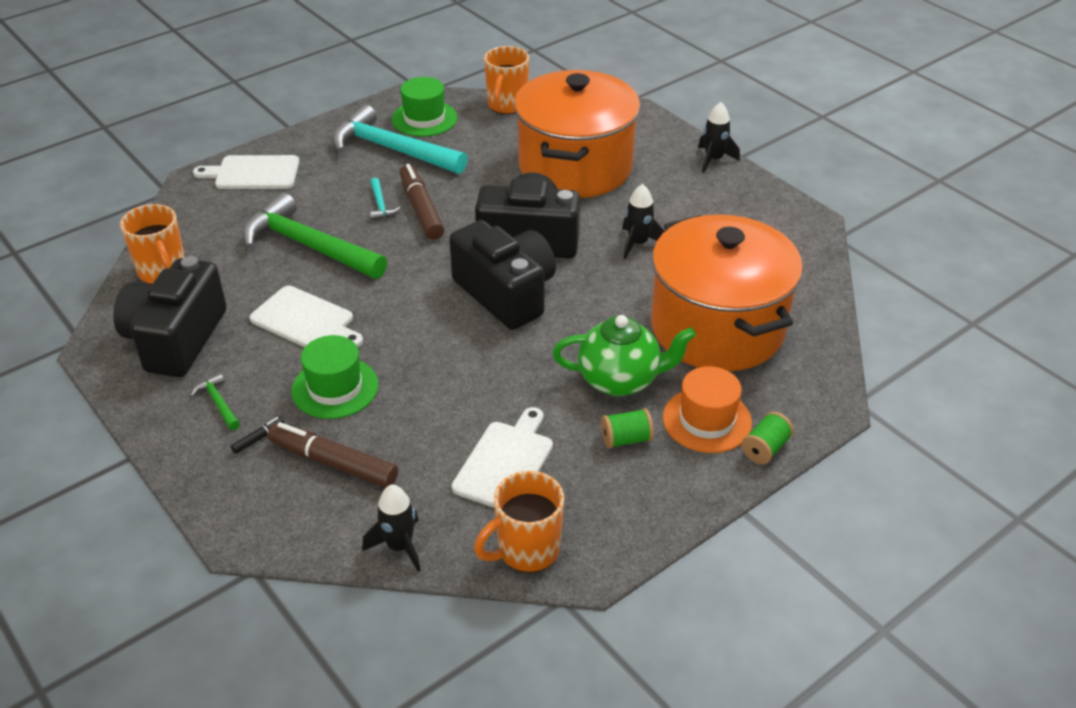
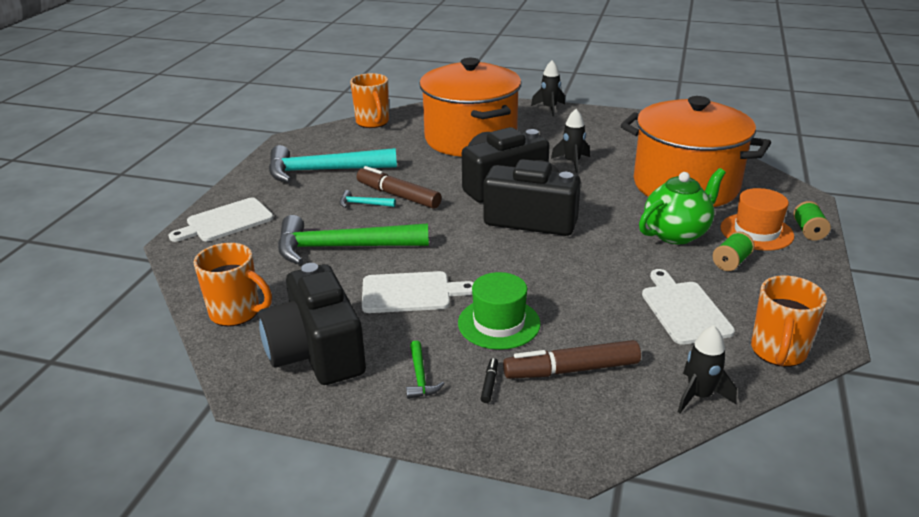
camera: 35 degrees left, 10 degrees down
(218, 403) = (420, 377): green hammer -> green hammer turned 120 degrees counterclockwise
(380, 205) = (363, 204): turquoise hammer -> turquoise hammer turned 150 degrees clockwise
(424, 119) = (322, 147): green hat -> none

